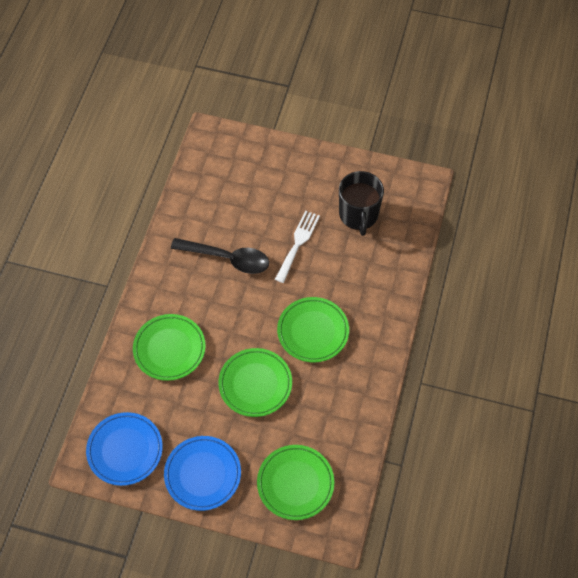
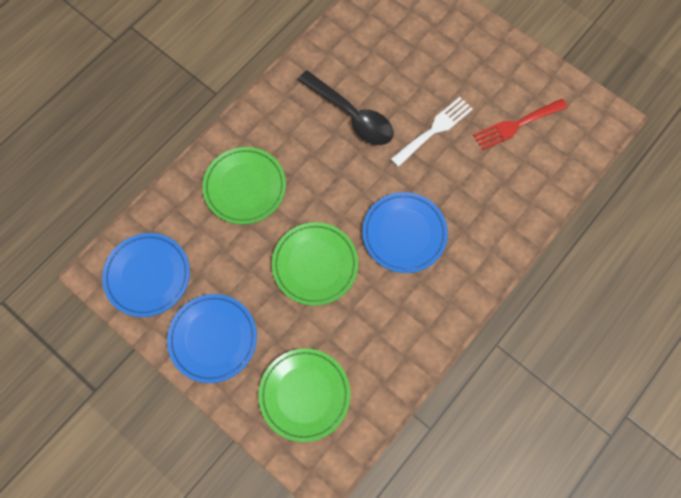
camera: 25 degrees right, 10 degrees up
(313, 331) = (404, 234): green plate -> blue plate
(358, 215) = (516, 125): black mug -> red fork

